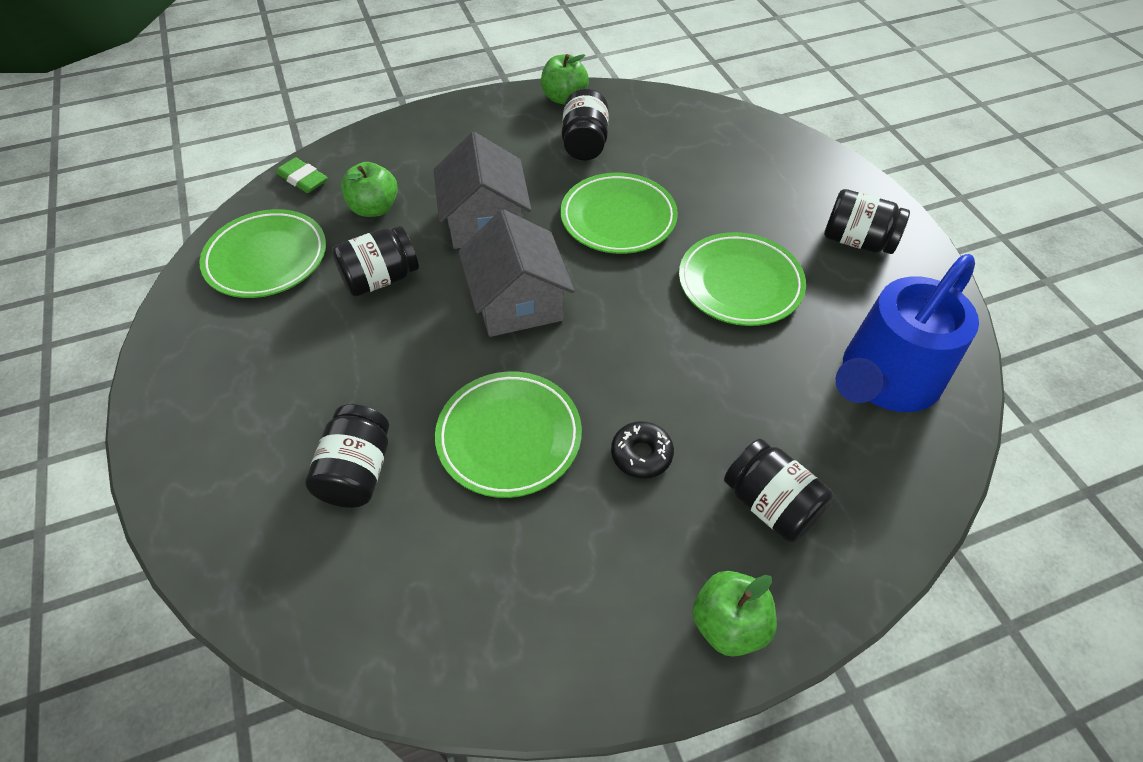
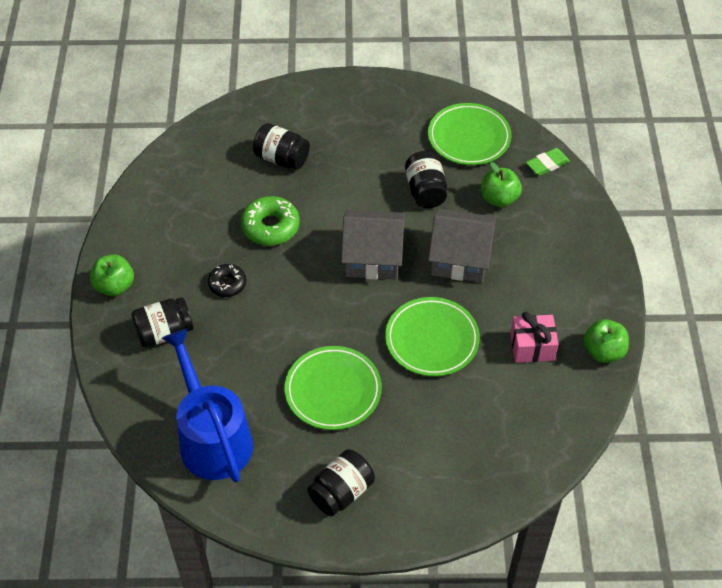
camera: 110 degrees right, 0 degrees up
(509, 437) = (270, 227): green plate -> green donut
(584, 143) = (532, 346): black jar -> pink gift

